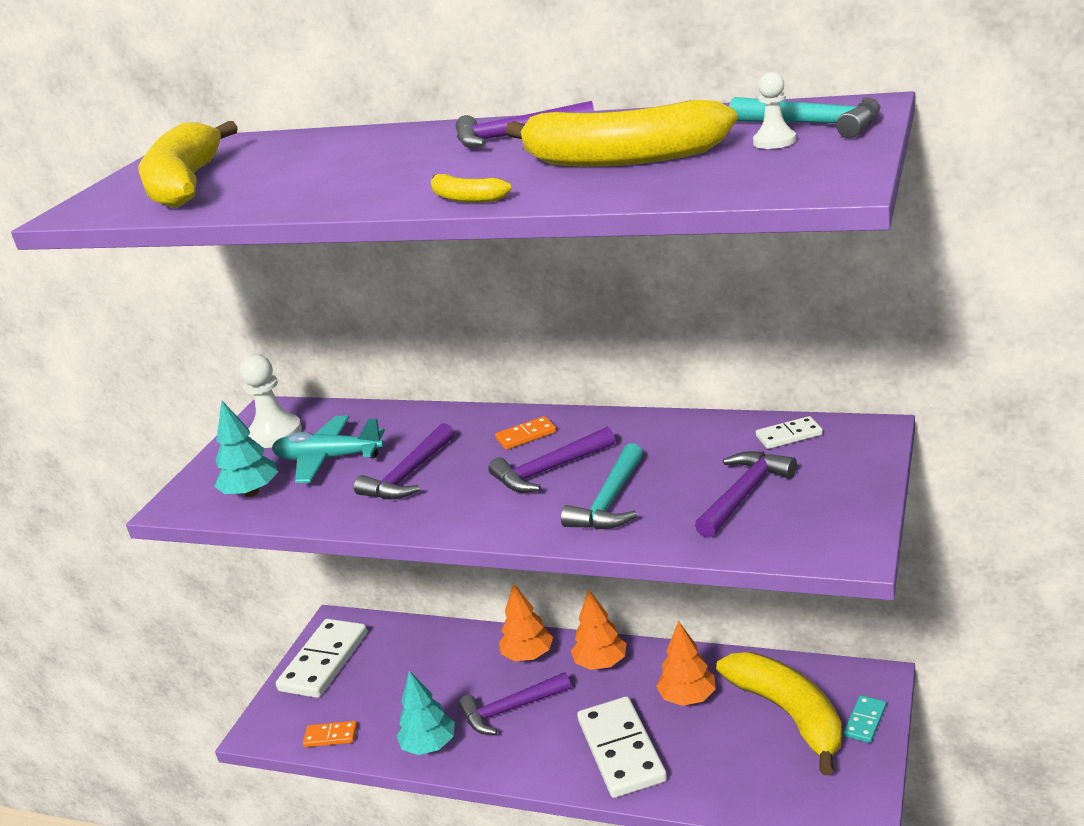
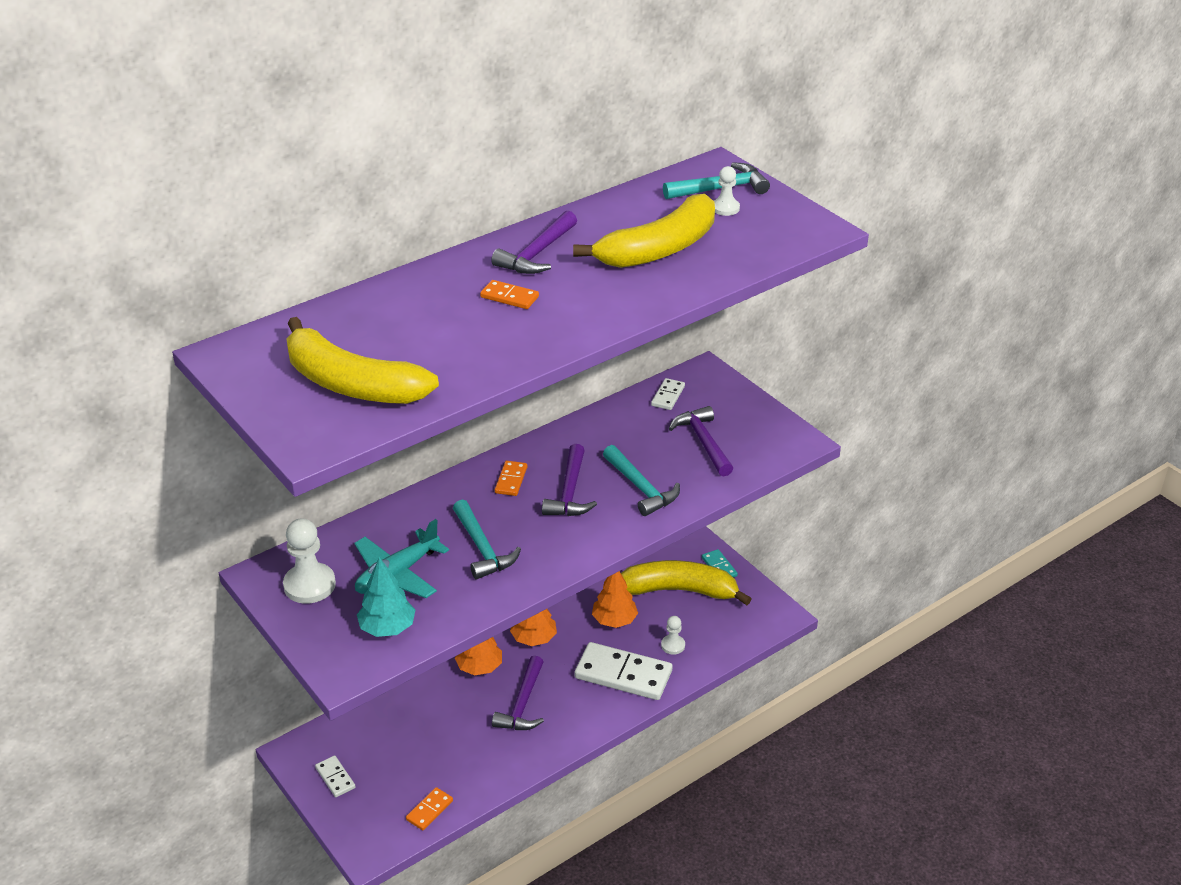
camera: 60 degrees left, 10 degrees up
(324, 661) = (335, 778): white domino -> white domino, size x0.48
(409, 475) = (482, 548): purple hammer -> turquoise hammer
(415, 161) = (509, 297): none -> orange domino
(429, 745) = (507, 761): turquoise tree -> none
(466, 198) = (629, 311): yellow banana -> none
(704, 760) = (673, 645): none -> white pawn

